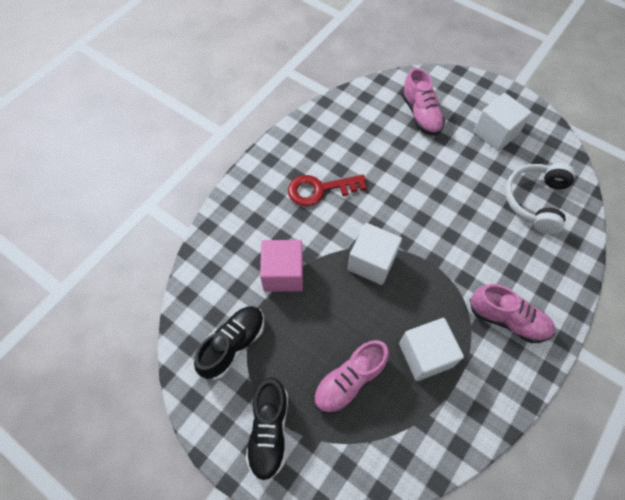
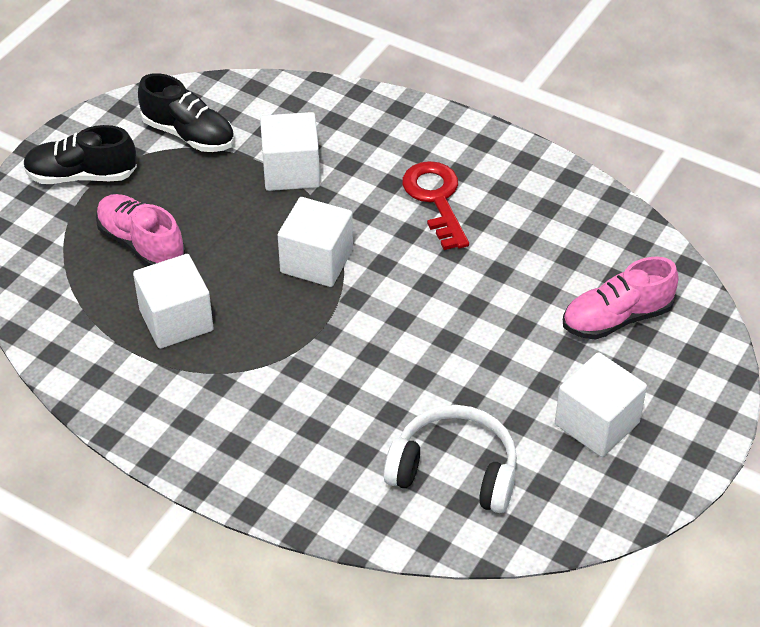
camera: 85 degrees right, 15 degrees down
(283, 274) = (291, 171): pink cube -> white cube
(507, 319) = (232, 416): pink shoe -> none

